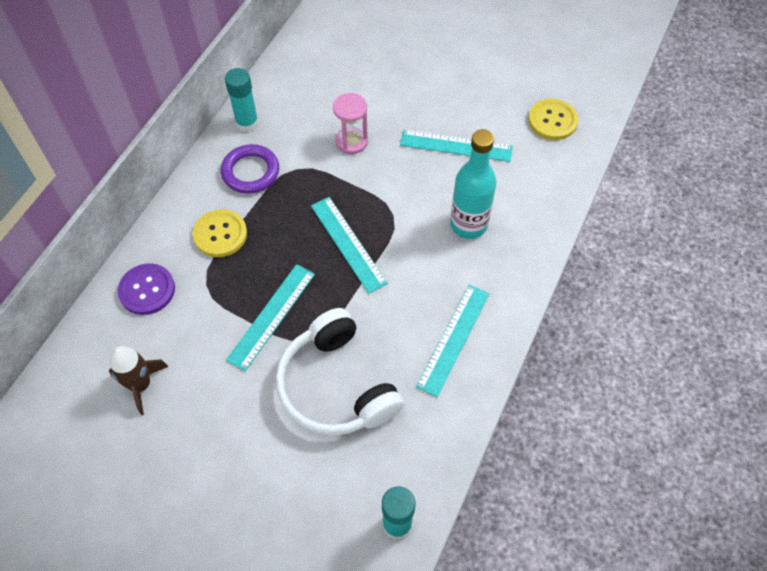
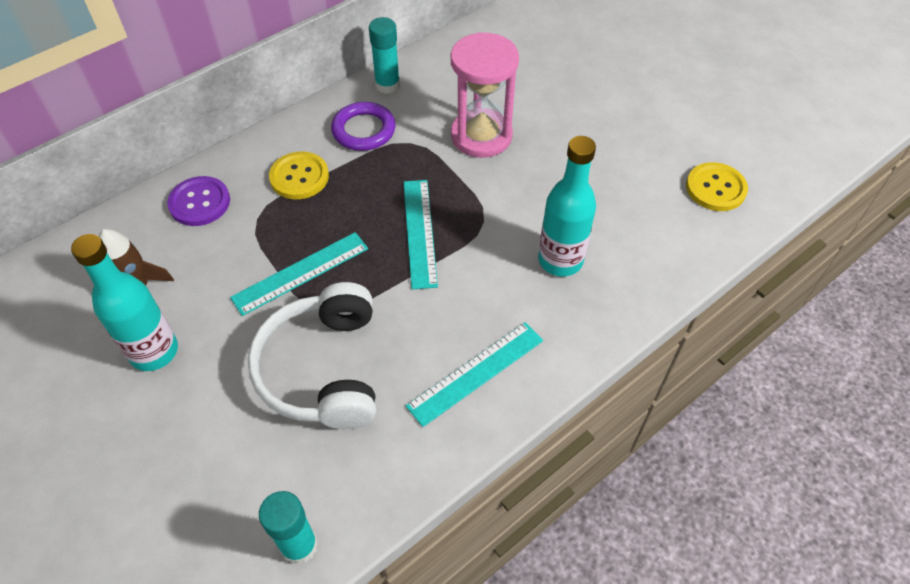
camera: 25 degrees right, 5 degrees down
(190, 431) = (154, 351): none -> turquoise bottle
(351, 141) = (481, 136): pink hourglass -> pink hourglass, size x1.68
(456, 146) = (590, 177): turquoise ruler -> none

